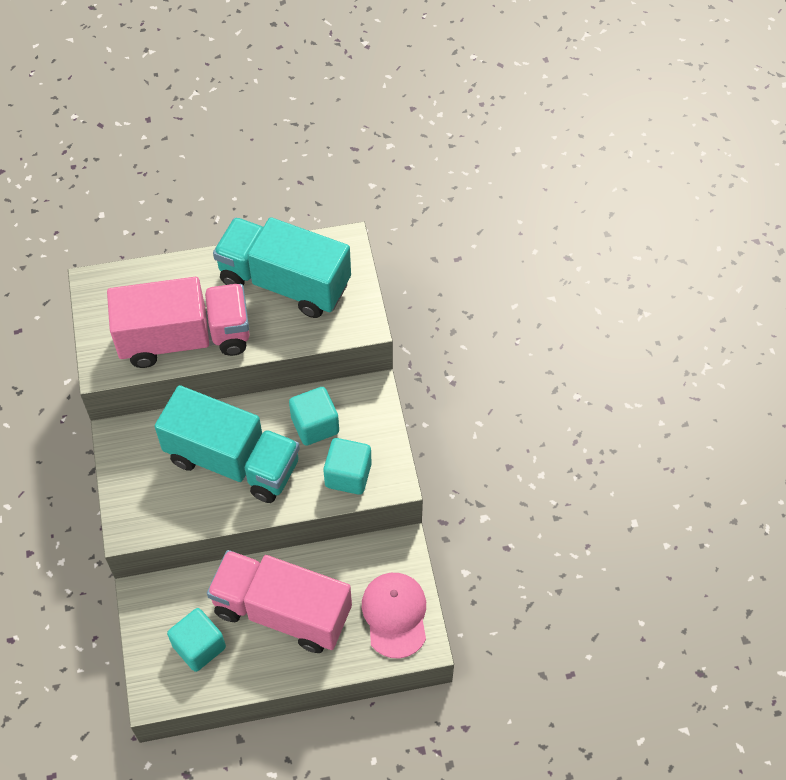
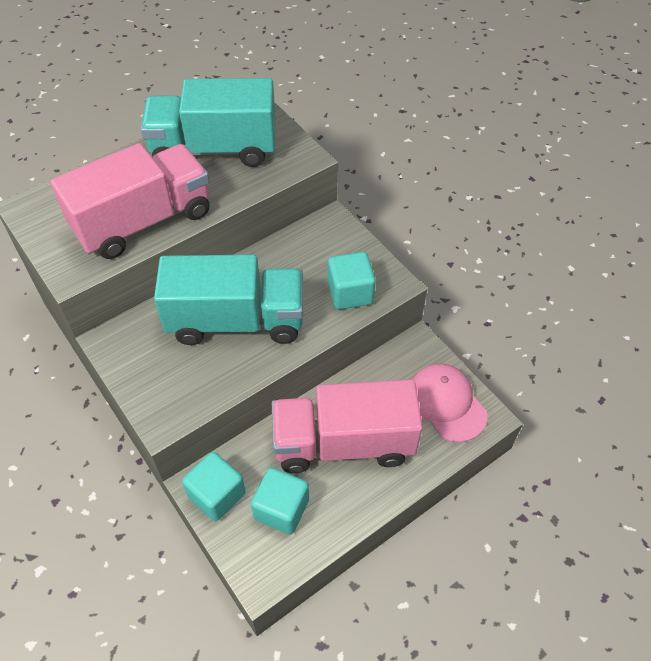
camera: 25 degrees left, 5 degrees down
(315, 425) = (296, 264): turquoise cube -> turquoise cube (217, 495)

